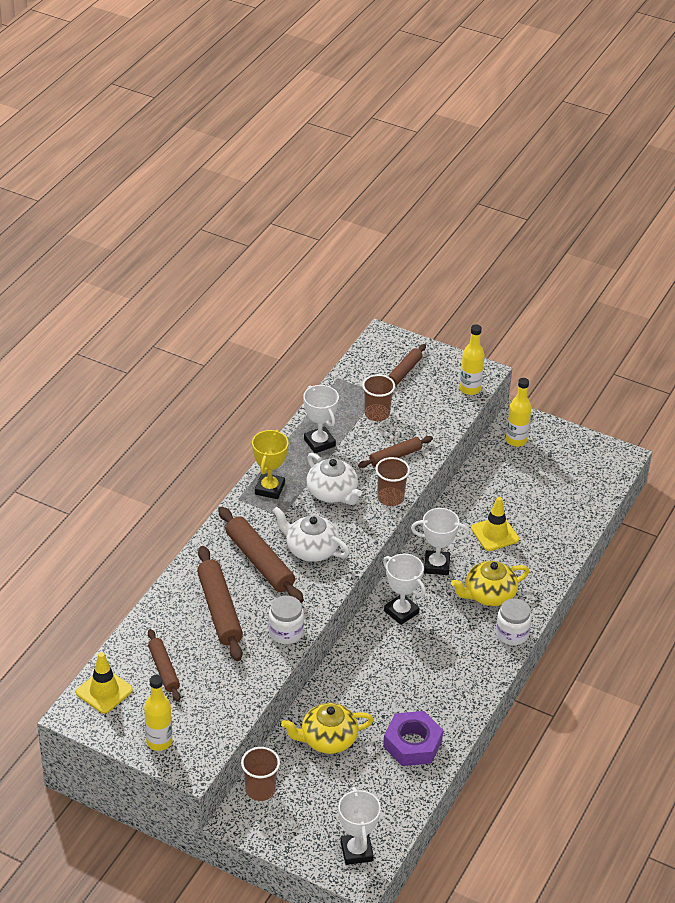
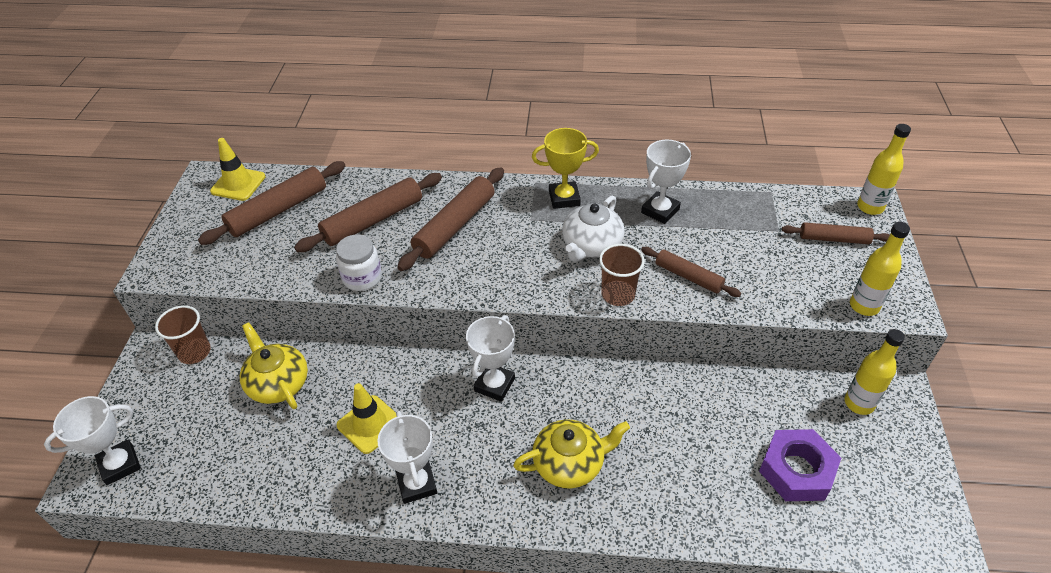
camera: 70 degrees right, 5 degrees up
(159, 741) = (182, 238): yellow bottle -> yellow bottle (870, 207)
(164, 669) = (278, 210): brown rolling pin -> brown rolling pin, size x1.64
(311, 549) = (495, 256): white teapot -> none
(377, 414) = (744, 239): brown cup -> none
(412, 744) = (293, 464): purple nut -> purple nut (796, 470)
(436, 565) = (587, 393): white trophy -> white trophy (417, 484)
(489, 595) = (570, 463): yellow teapot -> yellow teapot turned 120 degrees clockwise
(495, 534) = (678, 435): yellow traffic cone -> yellow traffic cone (370, 424)
(512, 634) = (516, 512): white jar -> none

